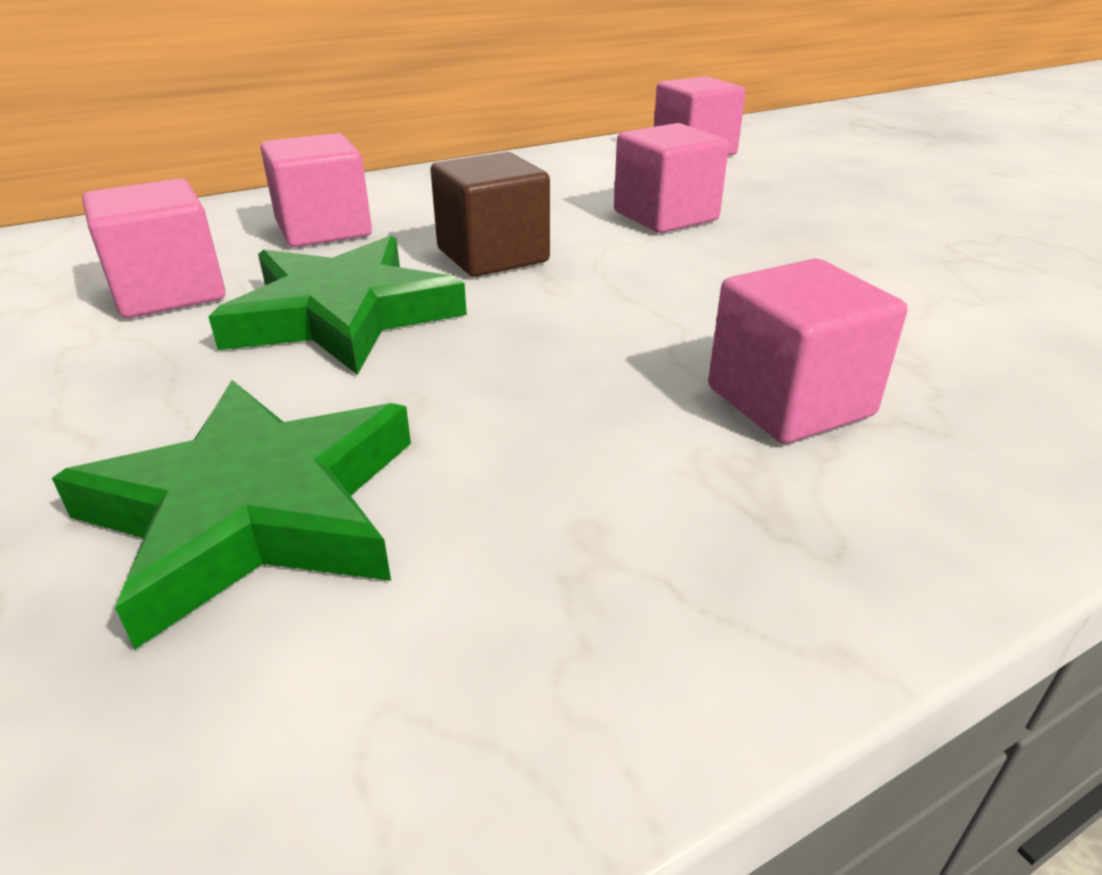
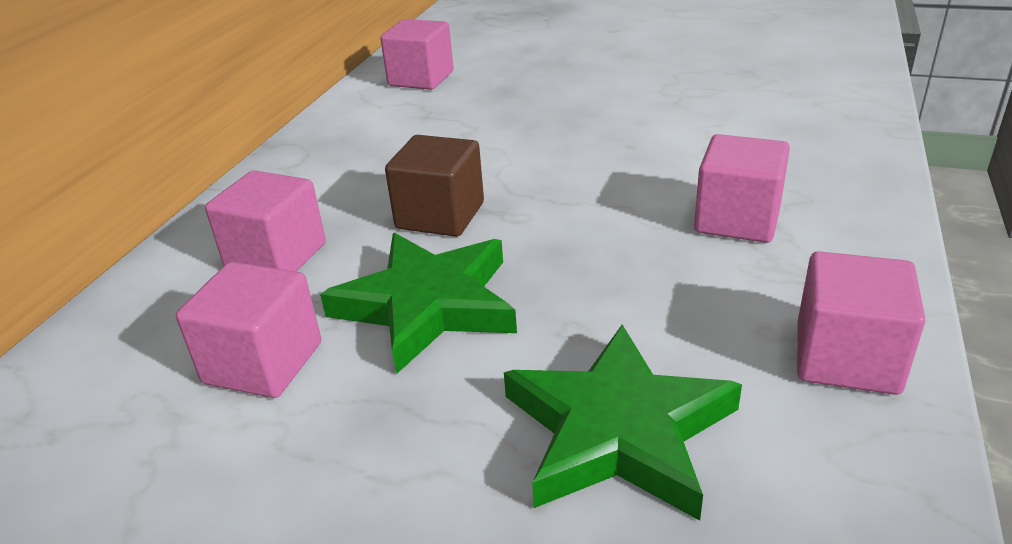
camera: 40 degrees left, 0 degrees up
(665, 216) = (492, 137): pink cube -> pink cube (846, 358)

